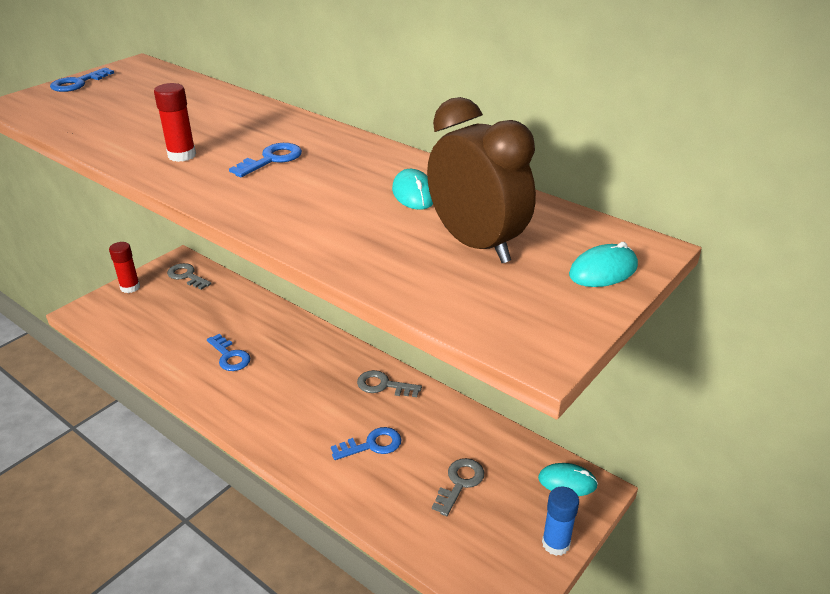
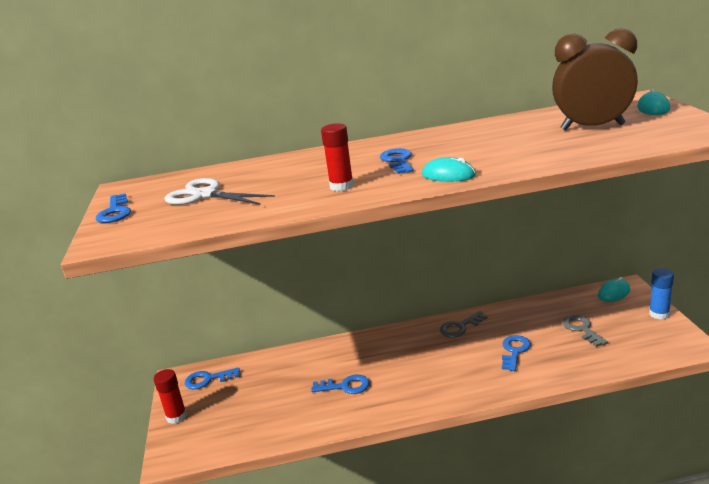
camera: 45 degrees left, 10 degrees down
(131, 103) = (205, 195): none -> white scissors
(187, 276) = (208, 379): grey key -> blue key
(414, 194) = (509, 132): turquoise mouse -> turquoise mouse (448, 175)

